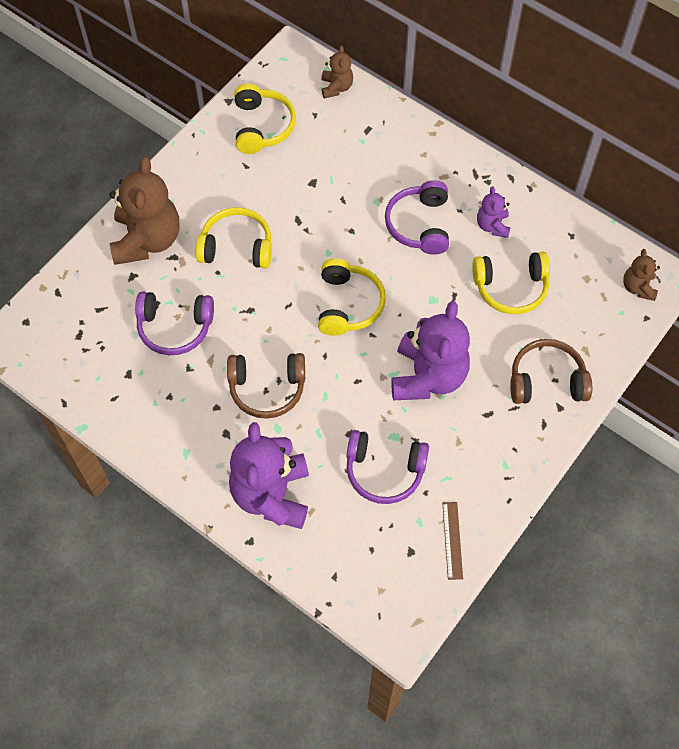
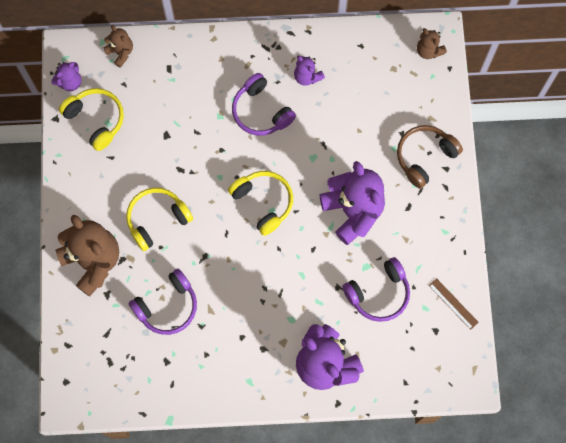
camera: 40 degrees left, 10 degrees up
(267, 388) = (262, 299): brown headphones -> none
(269, 80) = (70, 82): none -> purple teddy bear
(510, 287) = (353, 111): yellow headphones -> none

